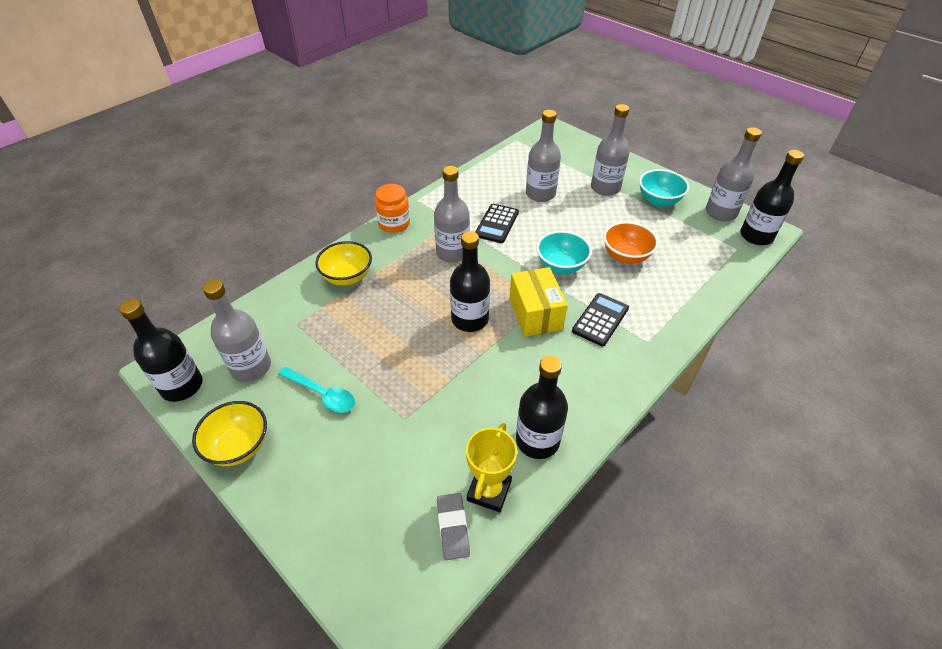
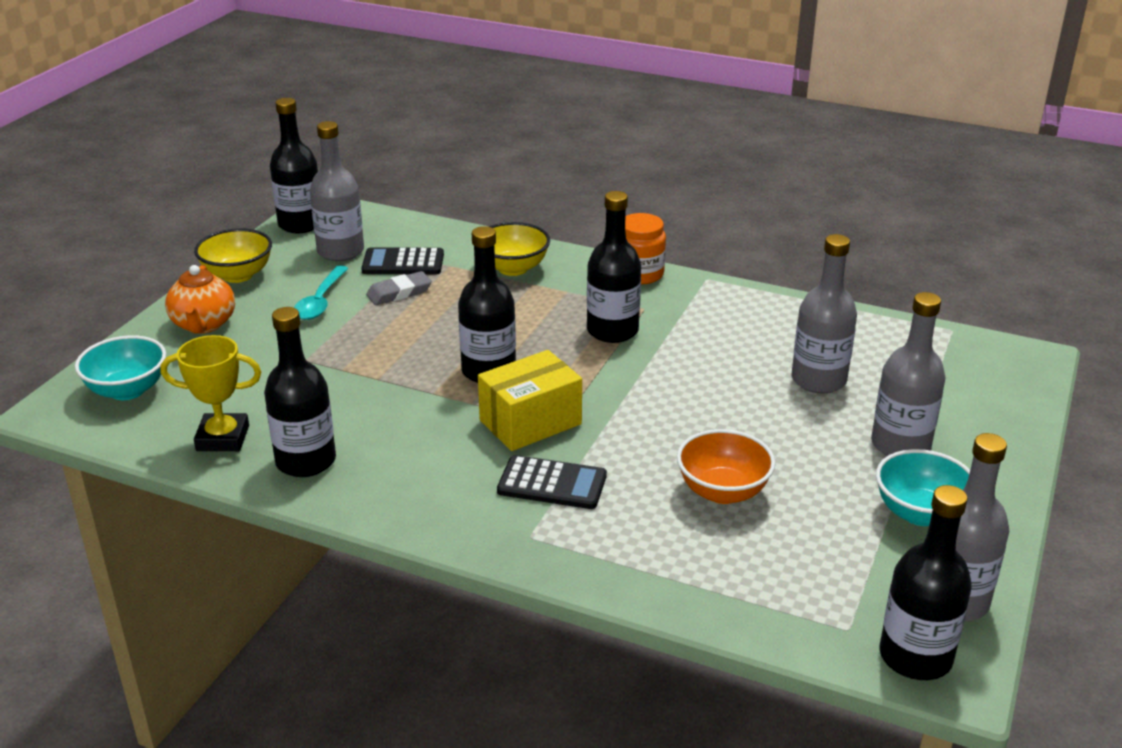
camera: 70 degrees right, 15 degrees down
(309, 484) = (204, 324): none -> orange teapot
(452, 252) = (612, 331): grey bottle -> black bottle
(453, 527) = (170, 423): grey eraser -> grey eraser (399, 292)
(497, 224) = (706, 354): black calculator -> black calculator (403, 263)
(561, 266) = (650, 429): turquoise bowl -> turquoise bowl (127, 390)

